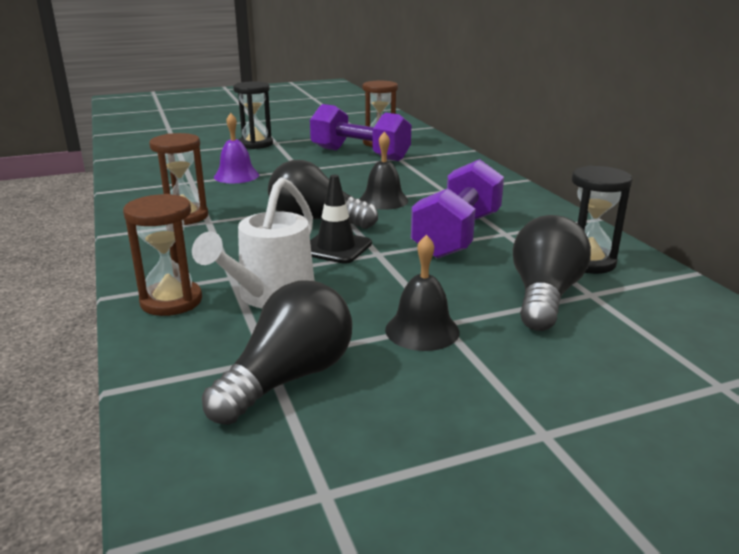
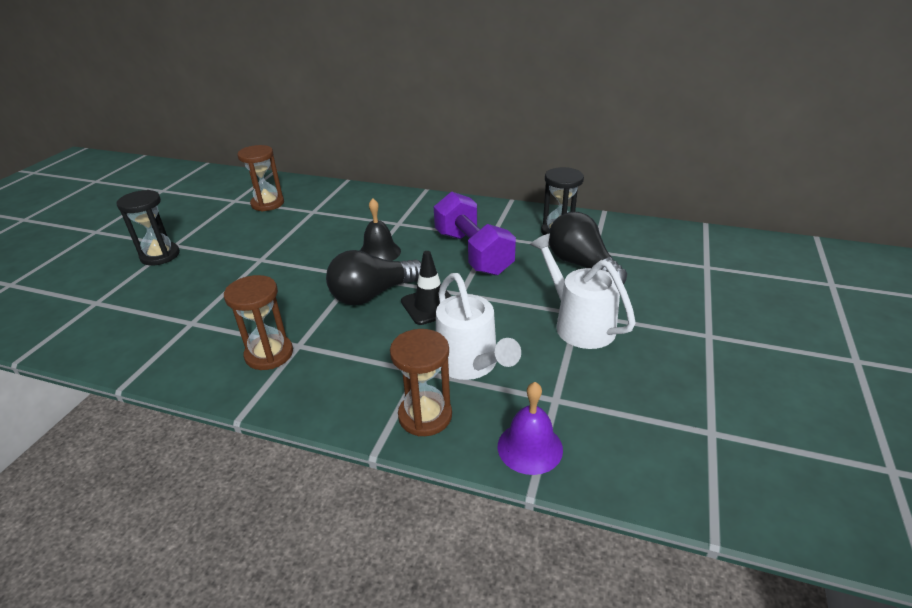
camera: 50 degrees left, 10 degrees up
(236, 176) = (220, 294): purple bell -> purple bell (530, 447)
(288, 378) = (587, 400): black light bulb -> none
(360, 154) = (276, 222): purple dumbbell -> none
(422, 330) = (578, 324): black bell -> white watering can

